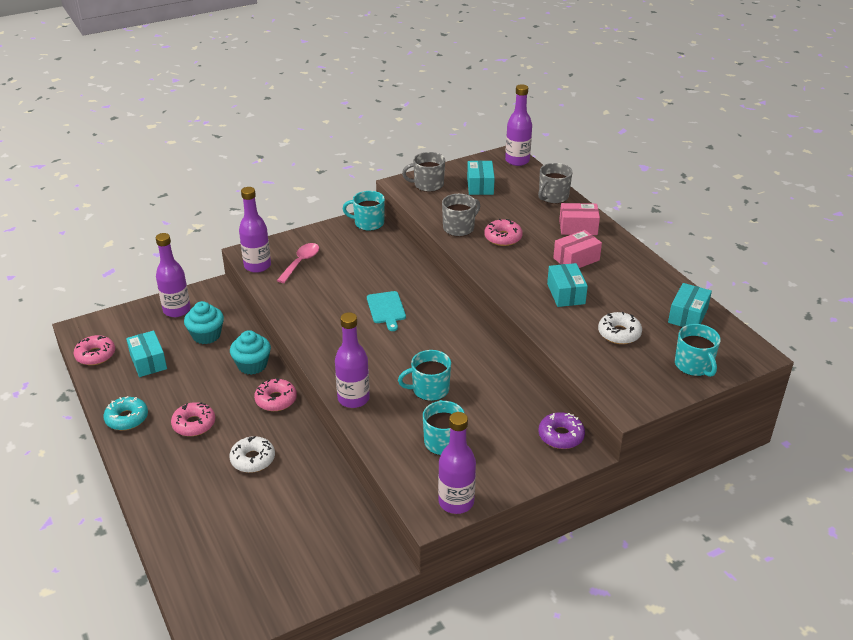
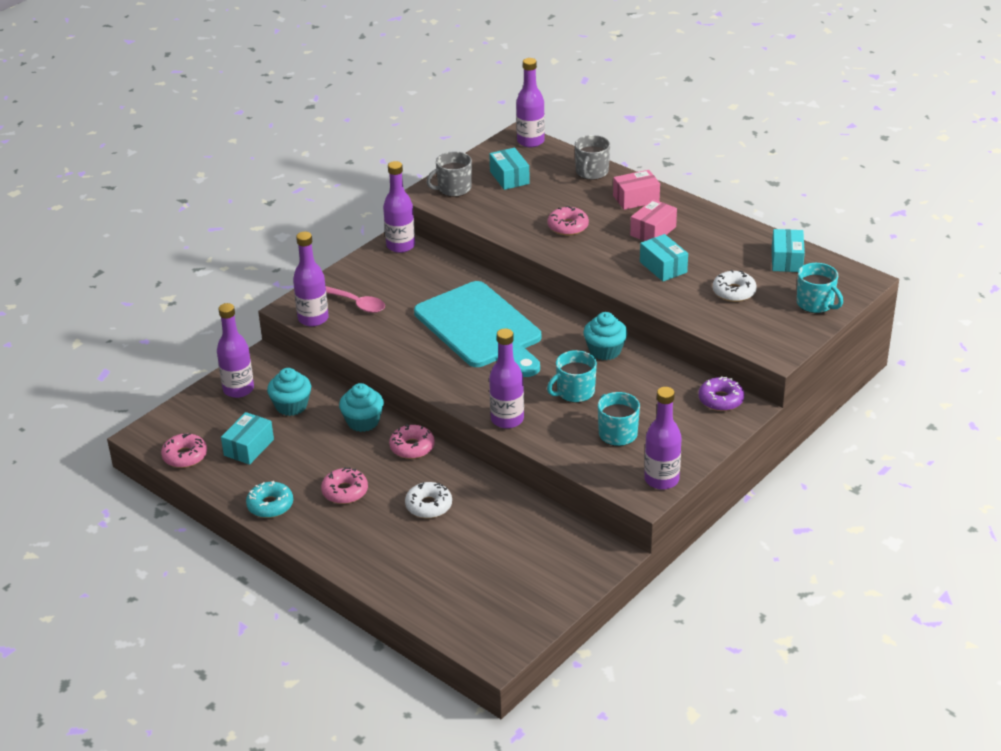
camera: 20 degrees left, 0 degrees up
(148, 362) = (249, 447): turquoise box -> turquoise box turned 75 degrees clockwise
(301, 262) = (358, 304): pink spoon -> pink spoon turned 120 degrees clockwise
(368, 223) = (400, 246): turquoise mug -> purple bottle
(386, 309) = (481, 328): turquoise cutting board -> turquoise cutting board, size x2.40
(459, 228) = (517, 227): grey mug -> none
(481, 358) = (605, 351): none -> turquoise cupcake

